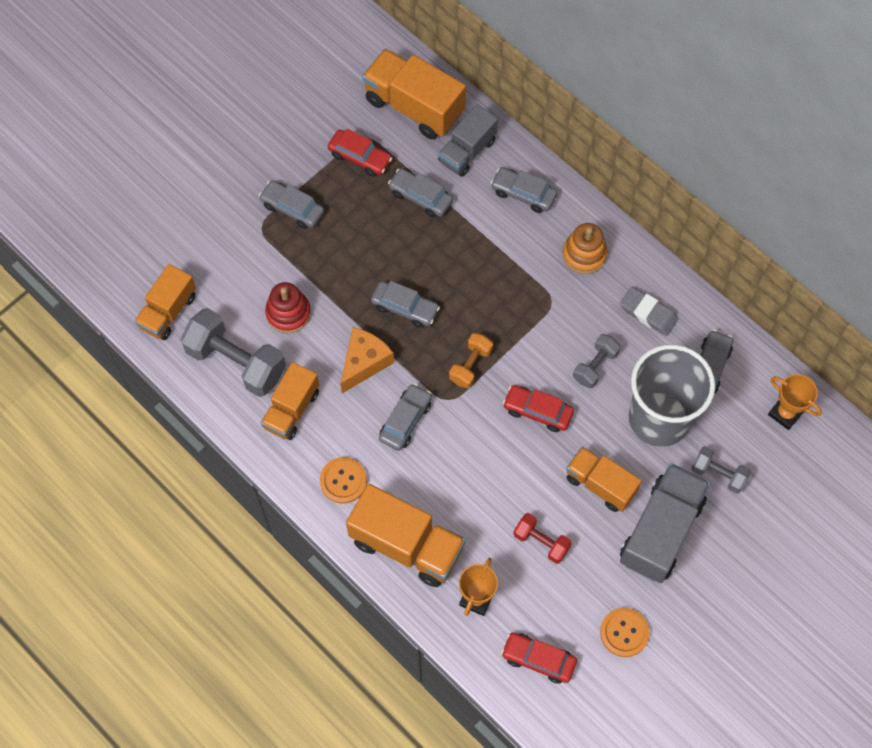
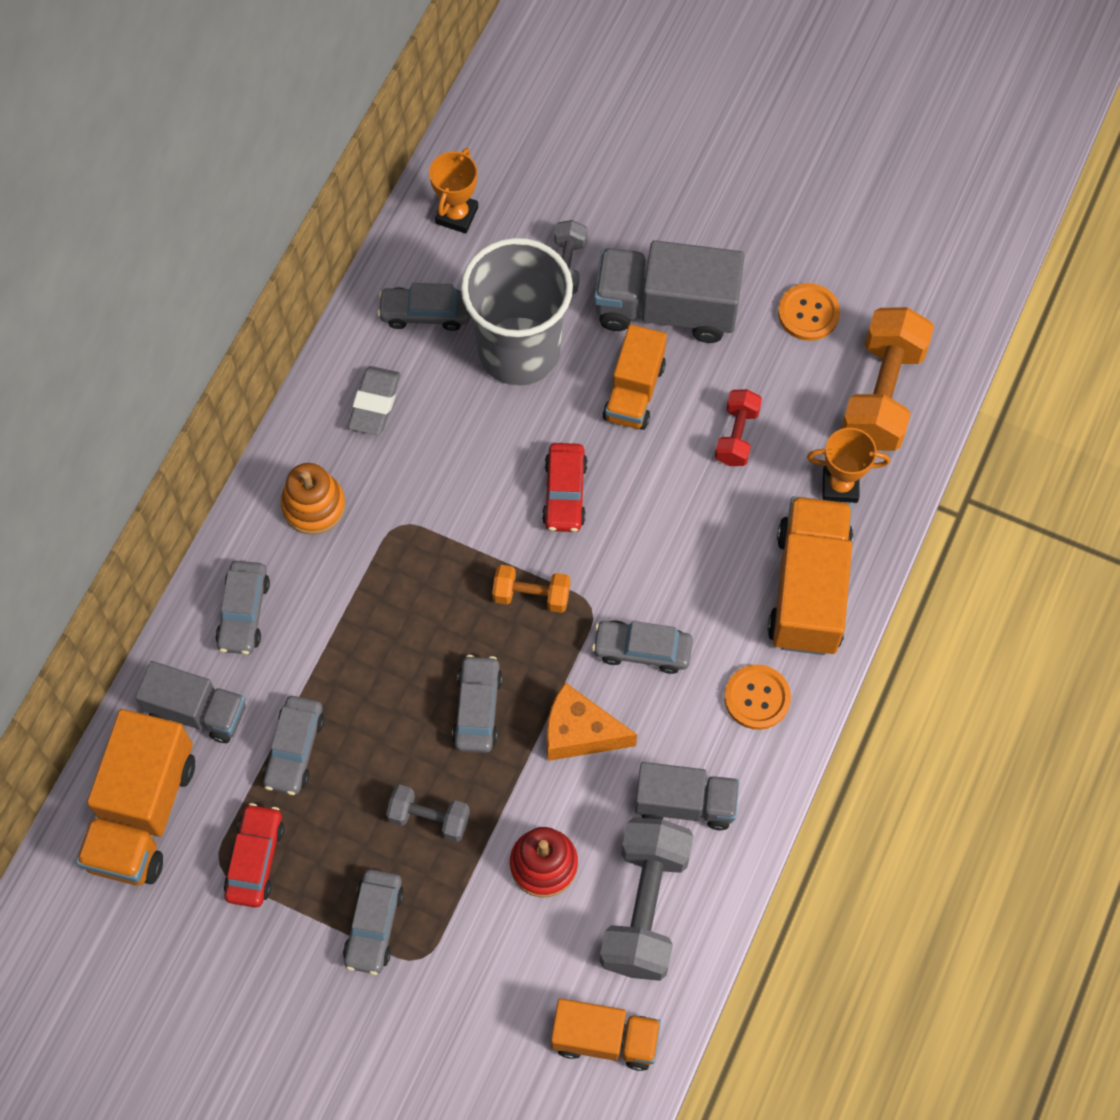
camera: 110 degrees left, 0 degrees up
(291, 409) = (685, 803): orange truck -> grey truck
(538, 659) = (882, 394): red car -> orange dumbbell
(595, 366) = (474, 444): grey dumbbell -> grey dumbbell (429, 818)

